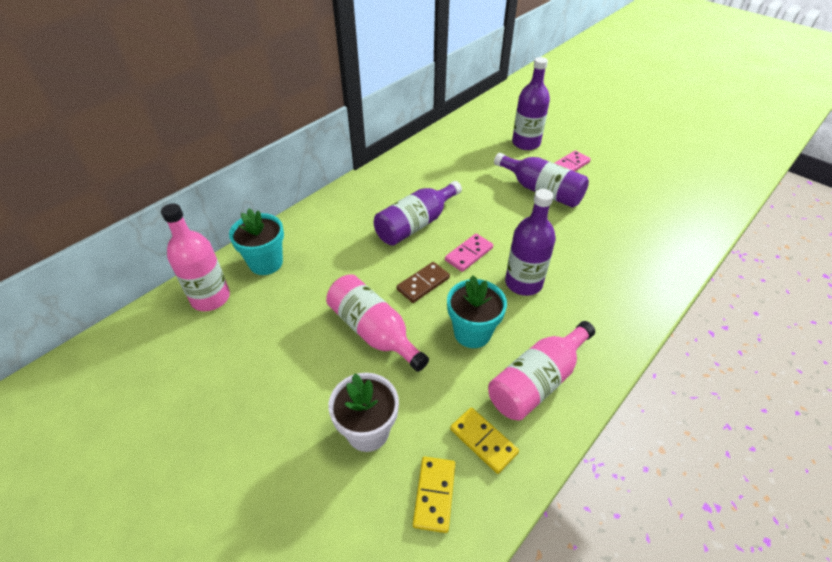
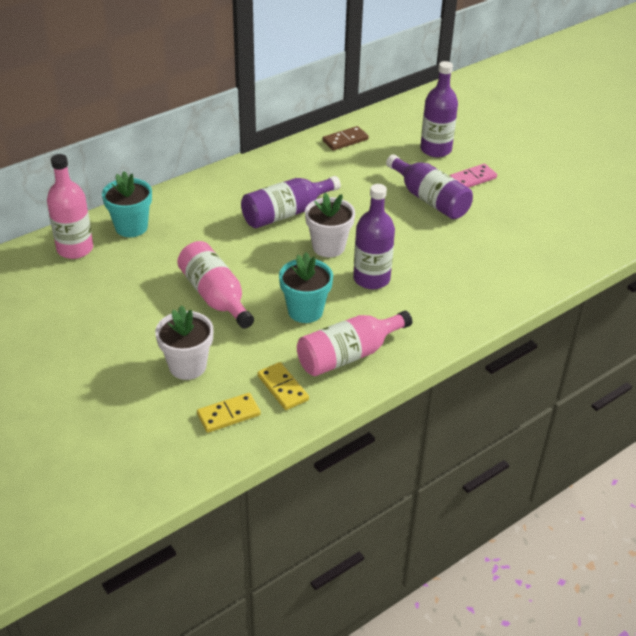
camera: 10 degrees right, 5 degrees down
(423, 284) = (274, 265): brown domino -> brown domino (345, 140)
(434, 494) = (228, 415): yellow domino -> yellow domino turned 45 degrees clockwise
(469, 254) = (328, 247): pink domino -> white flower pot

